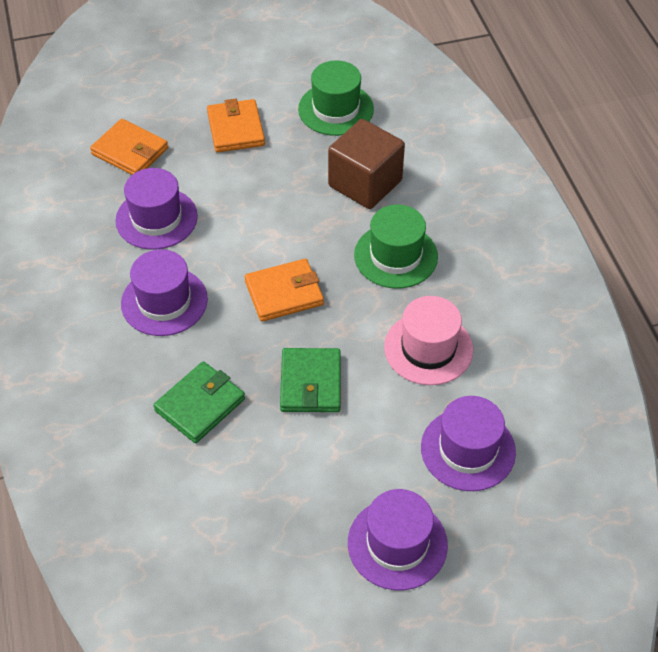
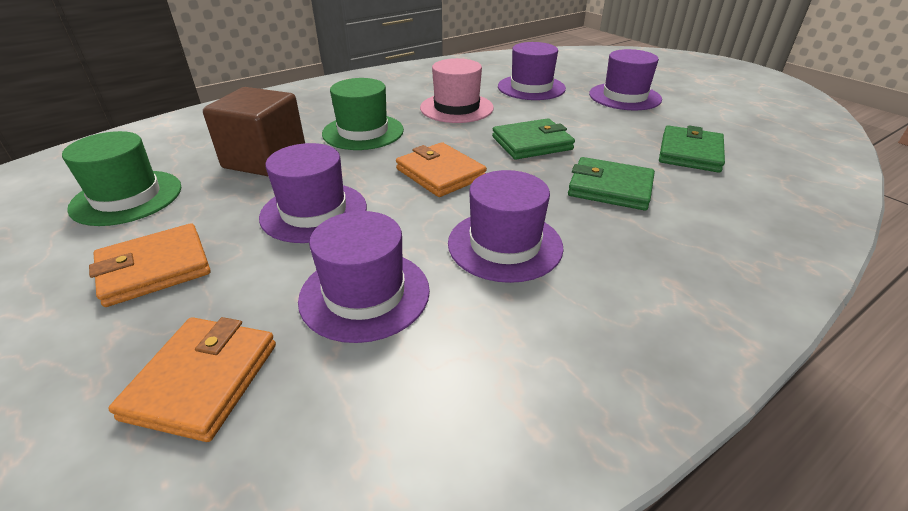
camera: 110 degrees left, 15 degrees down
(226, 513) = (689, 153): none -> green wallet
(263, 205) = (314, 212): none -> purple hat

